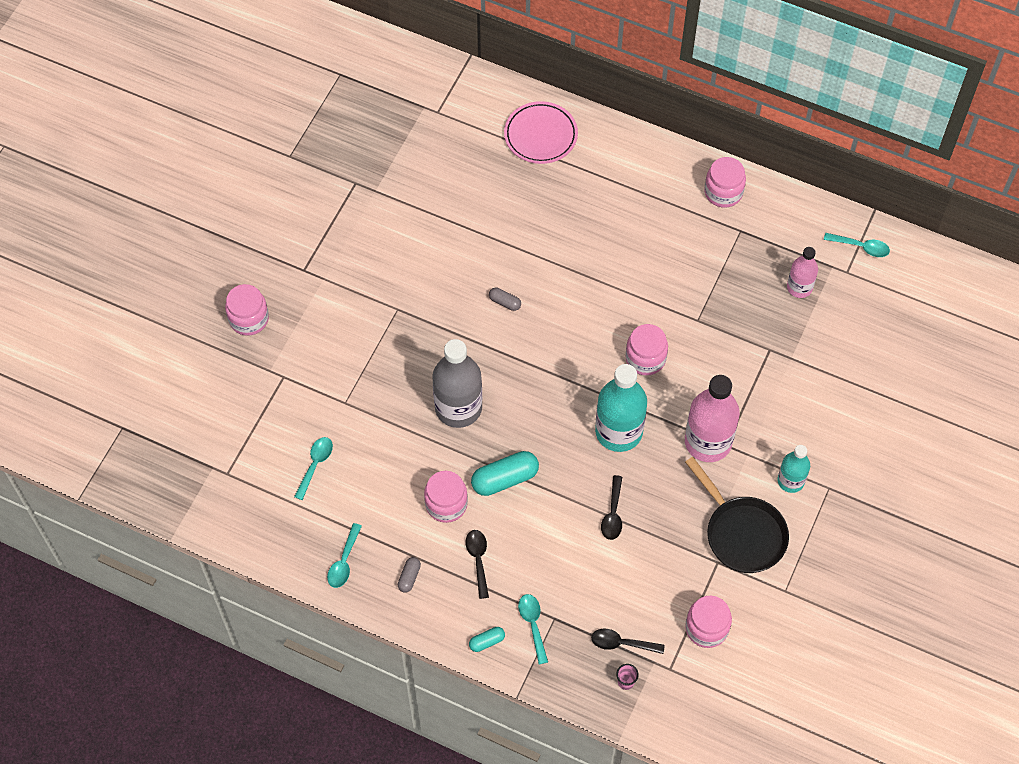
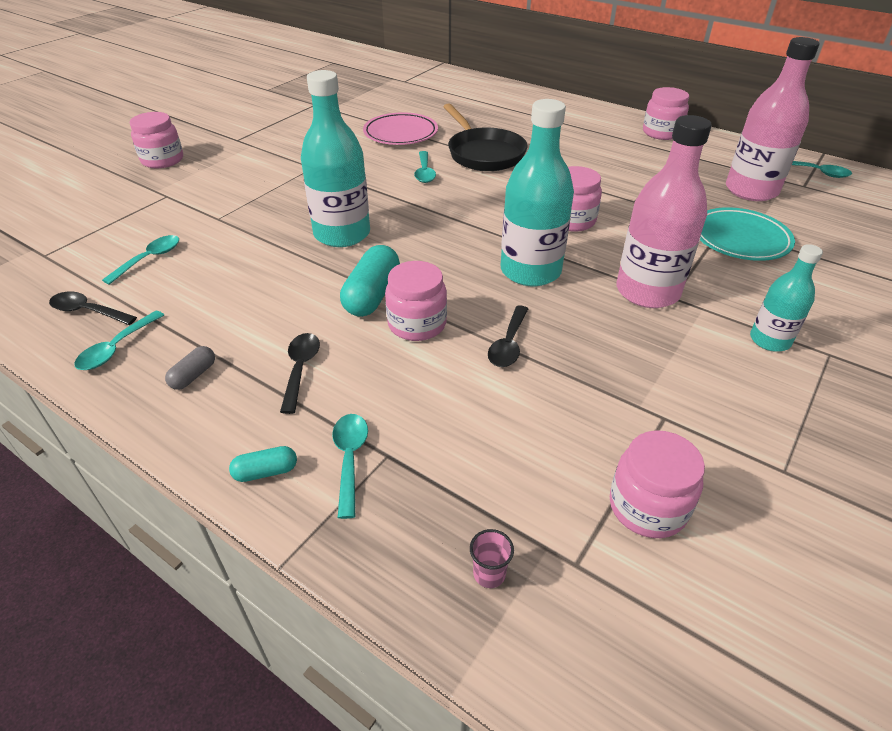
camera: 10 degrees right, 20 degrees down
(446, 504) = (286, 309): pink jar -> pink jar (417, 324)
(458, 408) = (342, 234): grey bottle -> turquoise bottle
(505, 302) = (424, 172): grey capsule -> turquoise spoon
(505, 479) = (372, 295): turquoise capsule -> turquoise capsule turned 60 degrees counterclockwise
(540, 135) = (490, 96): pink plate -> pink plate (401, 134)
(621, 643) = (492, 508): black spoon -> black spoon (88, 311)
(741, 533) = (701, 388): black pan -> black pan (483, 153)
(782, 363) = (740, 239): none -> turquoise plate
(799, 287) = (751, 190): pink bottle -> pink bottle, size x1.76

